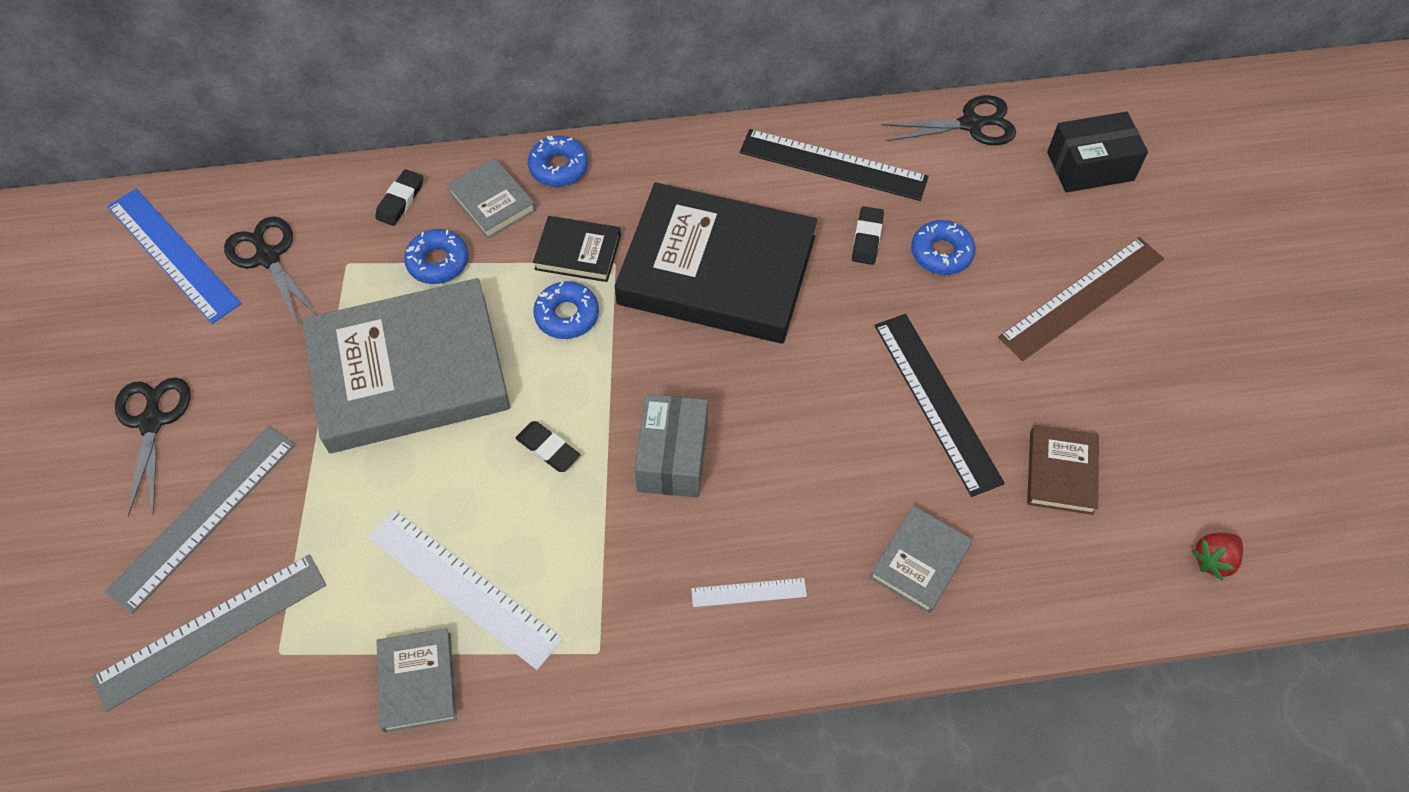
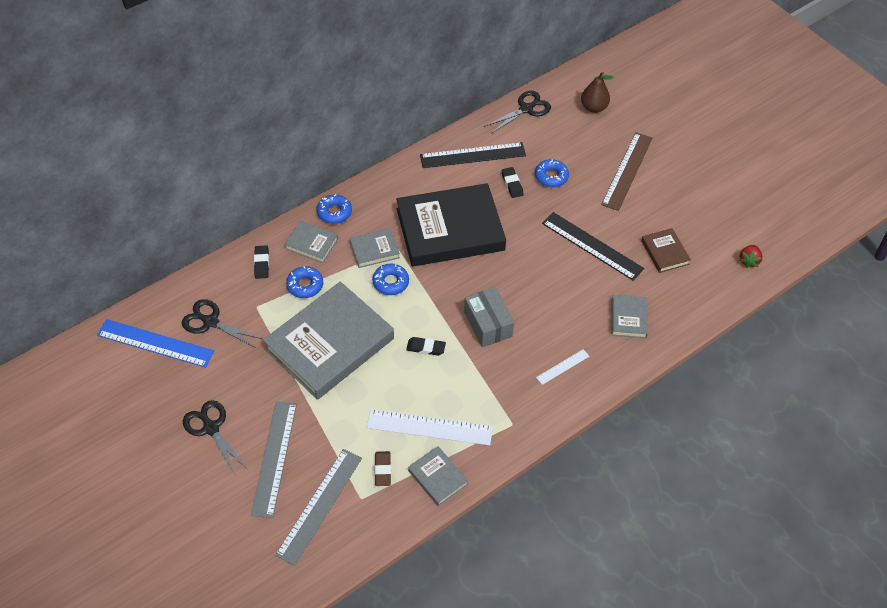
camera: 30 degrees left, 5 degrees down
(343, 622) = (383, 470): none -> brown eraser
(578, 252) = (374, 250): black book -> grey book
(1090, 166) = (593, 107): black box -> brown pear

